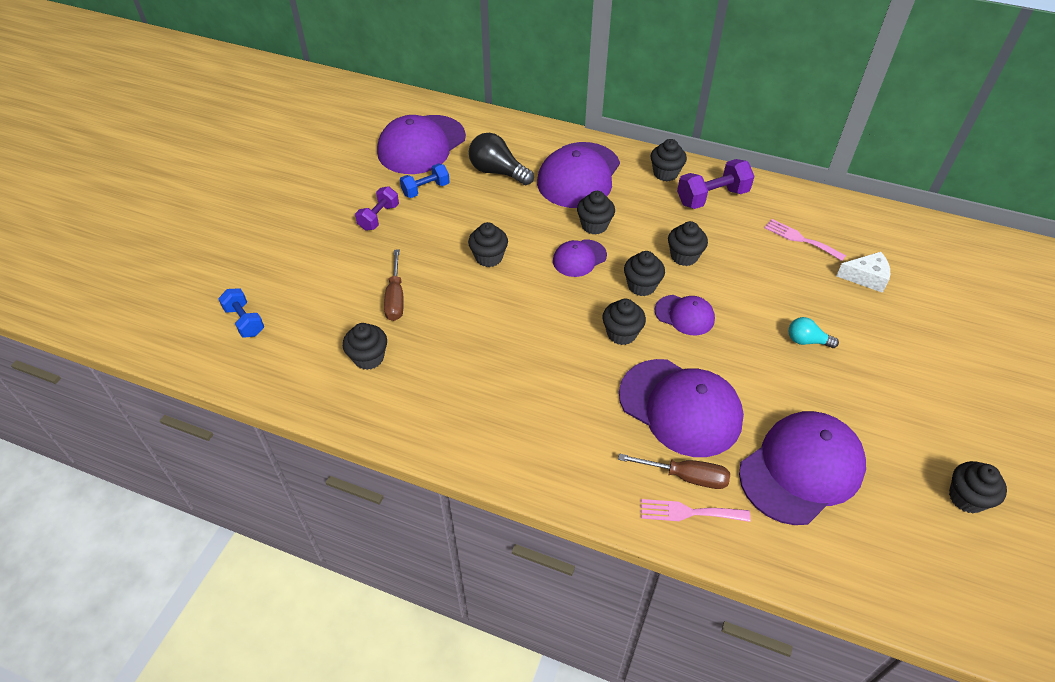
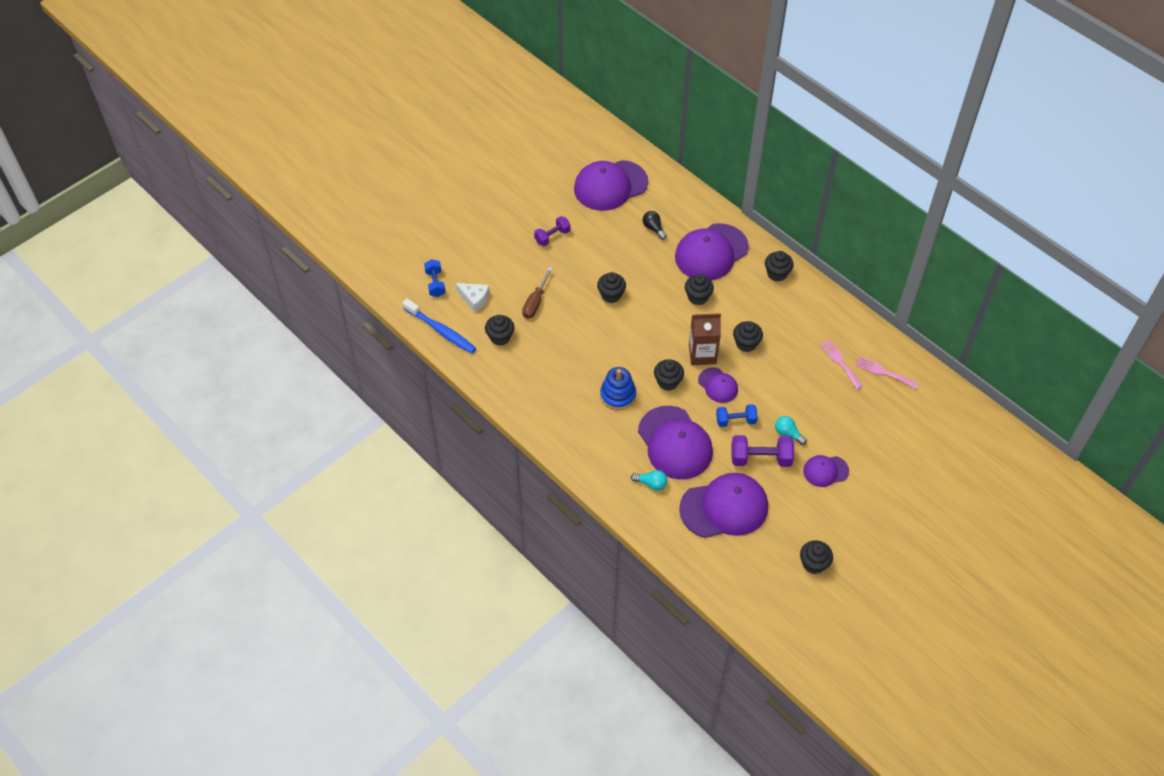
camera: 25 degrees right, 5 degrees up
(278, 379) = (441, 330): none -> blue toothbrush
(426, 189) = (595, 225): blue dumbbell -> blue dumbbell (735, 421)
(497, 172) = (653, 228): black light bulb -> black light bulb, size x0.59
(568, 374) = (618, 395): none -> blue stacking toy
(579, 258) = (672, 318): purple cap -> purple cap (825, 471)
(641, 286) = (702, 354): black cupcake -> brown carton
(686, 476) = (651, 484): brown screwdriver -> turquoise light bulb
(688, 512) = (639, 503): pink fork -> pink fork (883, 372)
(712, 197) = (798, 306): purple dumbbell -> purple dumbbell (760, 459)
(866, 277) = (865, 407): white cheese -> white cheese (474, 299)

